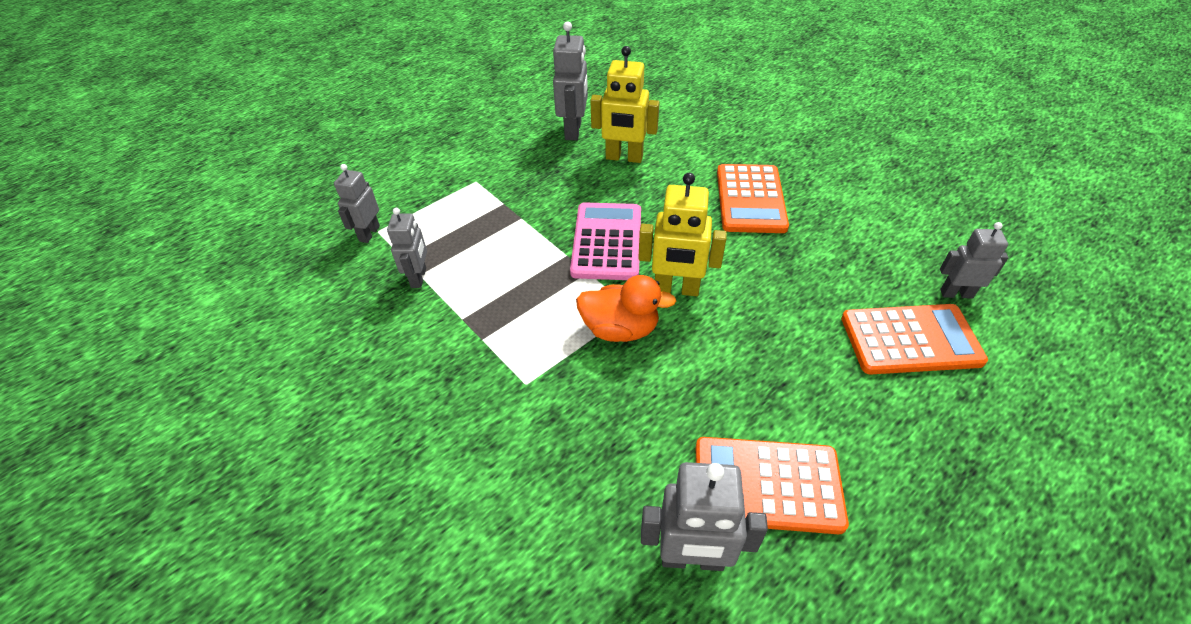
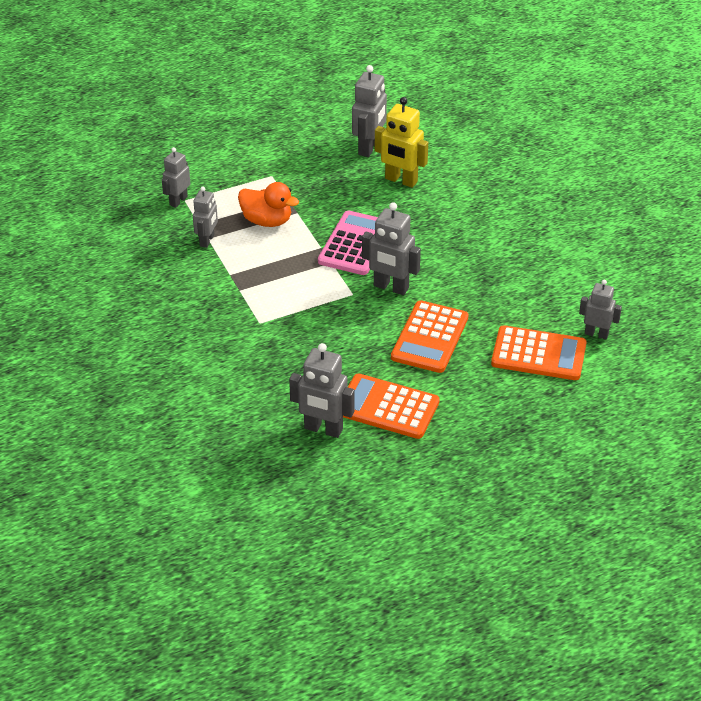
camera: 15 degrees right, 5 degrees down
(620, 329) = (337, 304): orange duck -> orange duck (267, 221)
(676, 289) = (390, 287): yellow robot -> grey robot
(750, 199) = (486, 235): orange calculator -> orange calculator (430, 337)

